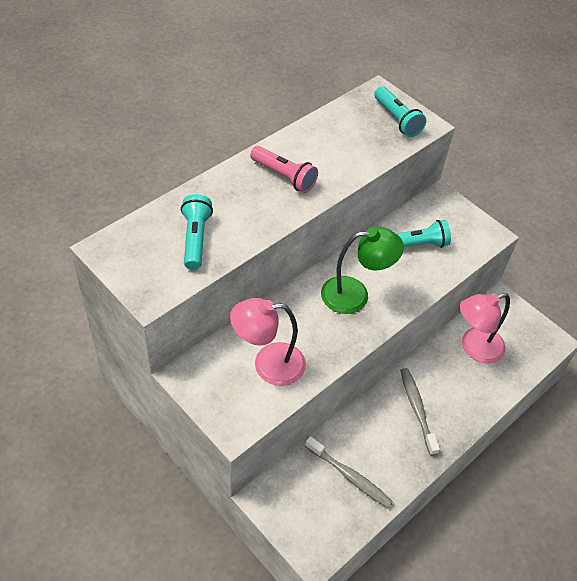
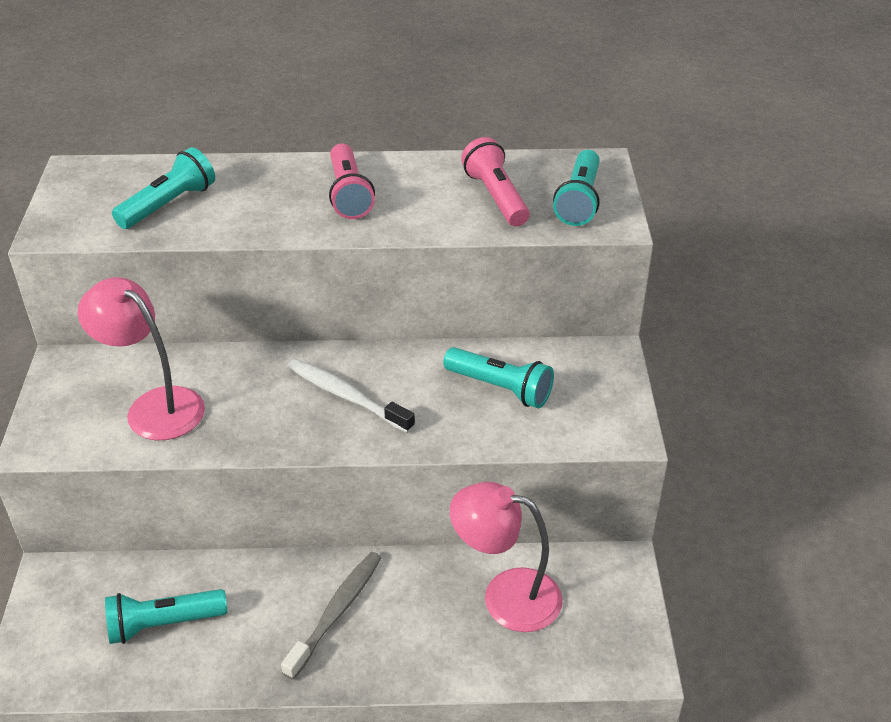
camera: 45 degrees right, 10 degrees down
(349, 476) = (163, 624): grey toothbrush -> turquoise flashlight
(355, 295) = (347, 396): green lamp -> white toothbrush
(357, 138) = (495, 197): none -> pink flashlight

